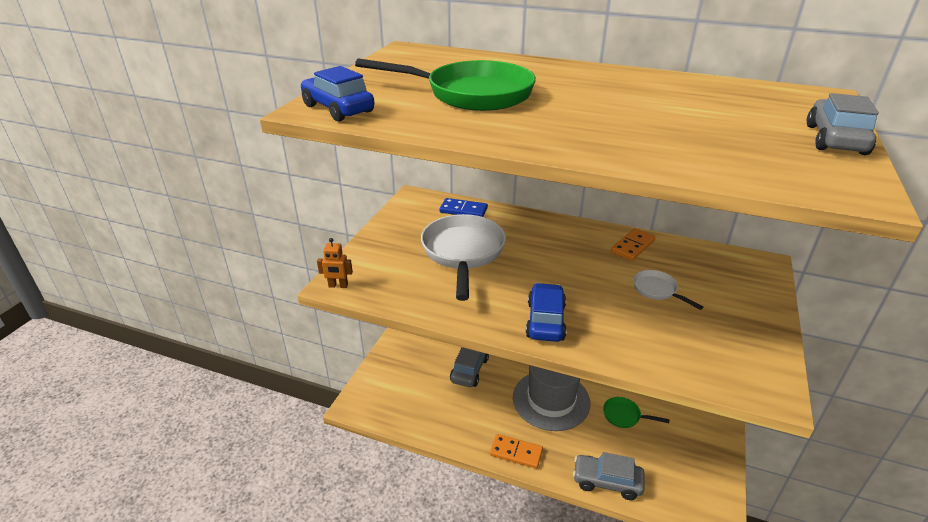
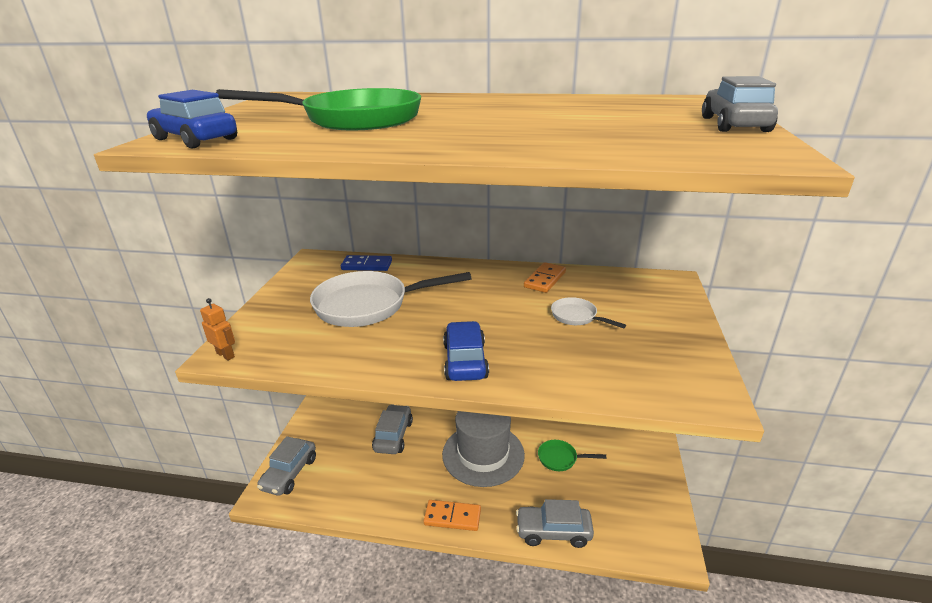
camera: 10 degrees left, 5 degrees down
(338, 286) = (225, 355): orange robot -> orange robot turned 135 degrees counterclockwise
(375, 389) = (289, 473): none -> grey car
(463, 253) = (369, 305): white pan -> white pan turned 90 degrees counterclockwise

